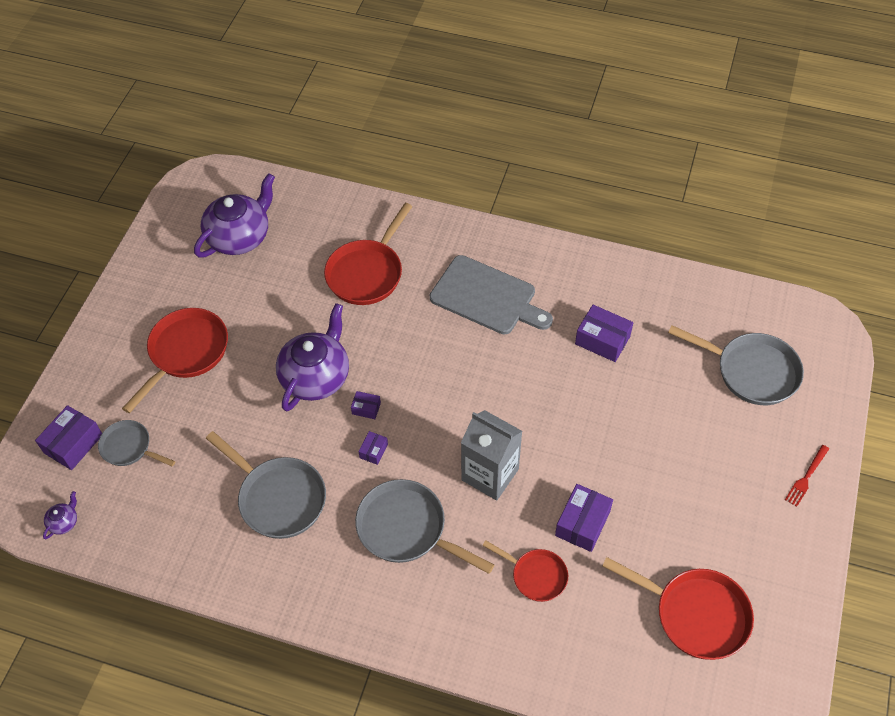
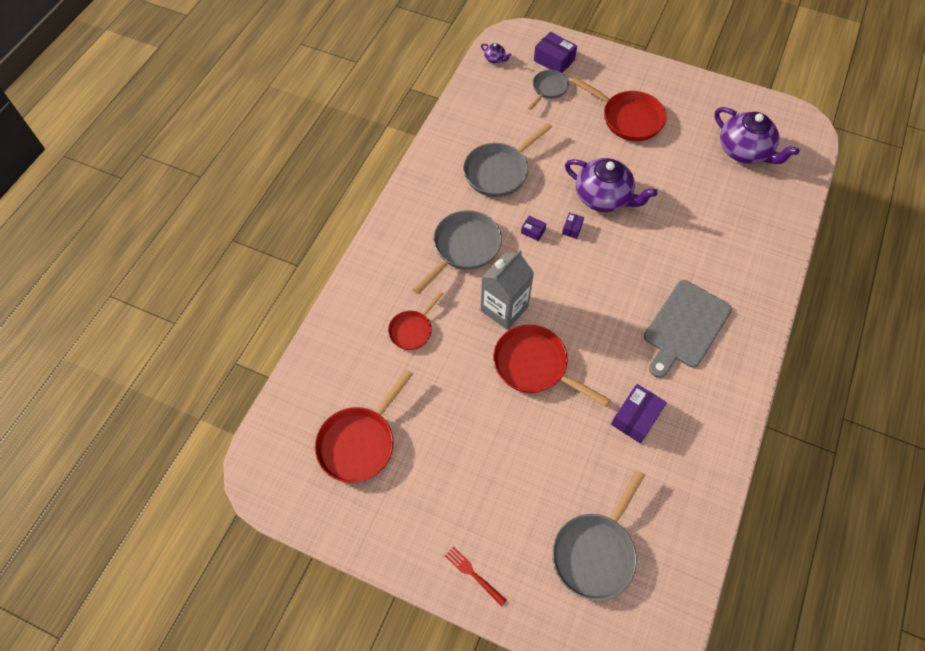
camera: 95 degrees right, 5 degrees up
(367, 273) = (709, 237): red pan -> red pan (534, 365)
(582, 523) = (452, 370): purple box -> none

